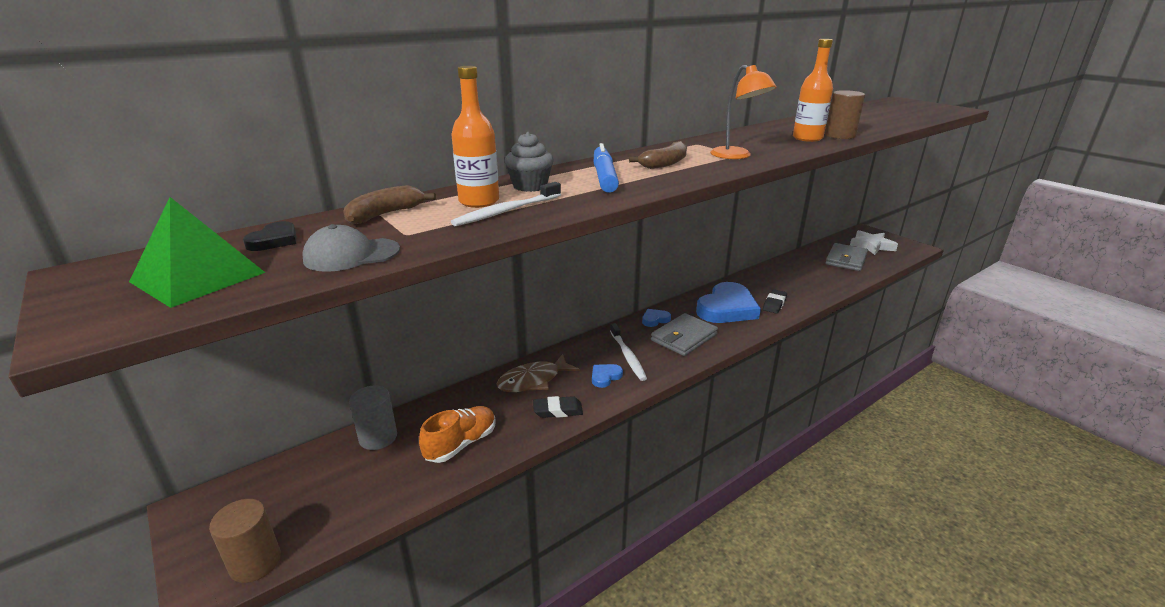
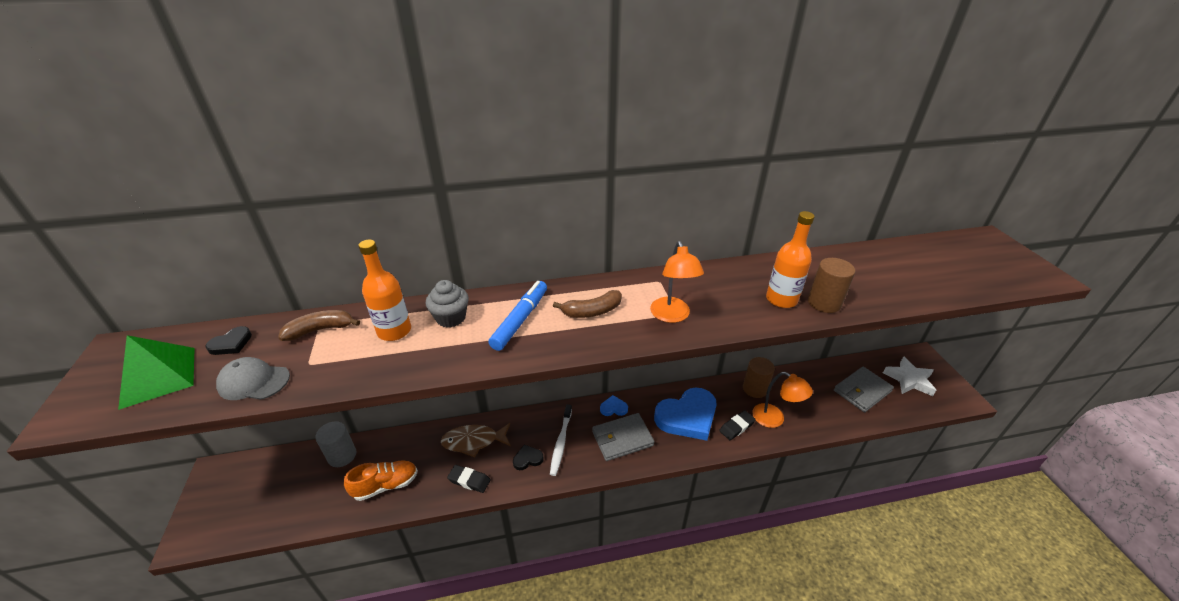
camera: 25 degrees right, 10 degrees up
(255, 562) = (218, 533): brown cylinder -> brown cylinder (754, 389)
(506, 211) = (399, 353): white toothbrush -> none
(605, 377) = (527, 459): blue heart -> black heart
(799, 292) = (774, 419): none -> orange lamp

